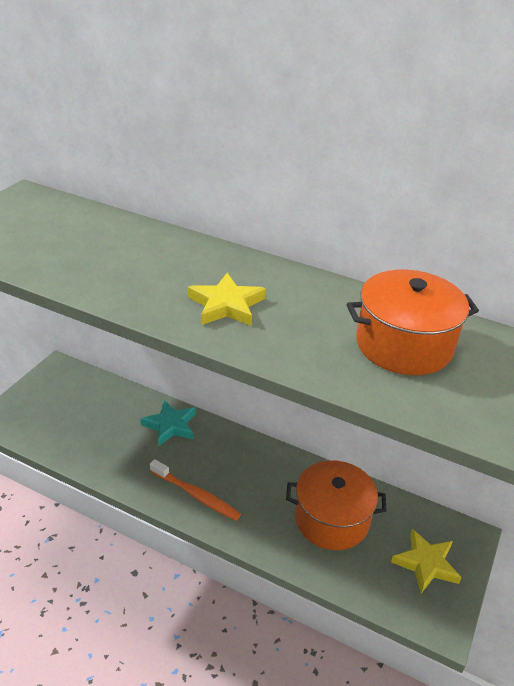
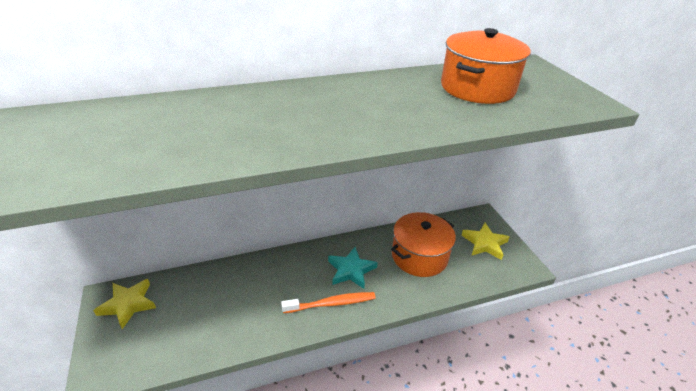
camera: 45 degrees left, 0 degrees up
(170, 425) = (257, 274): turquoise star -> turquoise star (351, 270)
(226, 305) = (351, 116): yellow star -> yellow star (128, 304)

